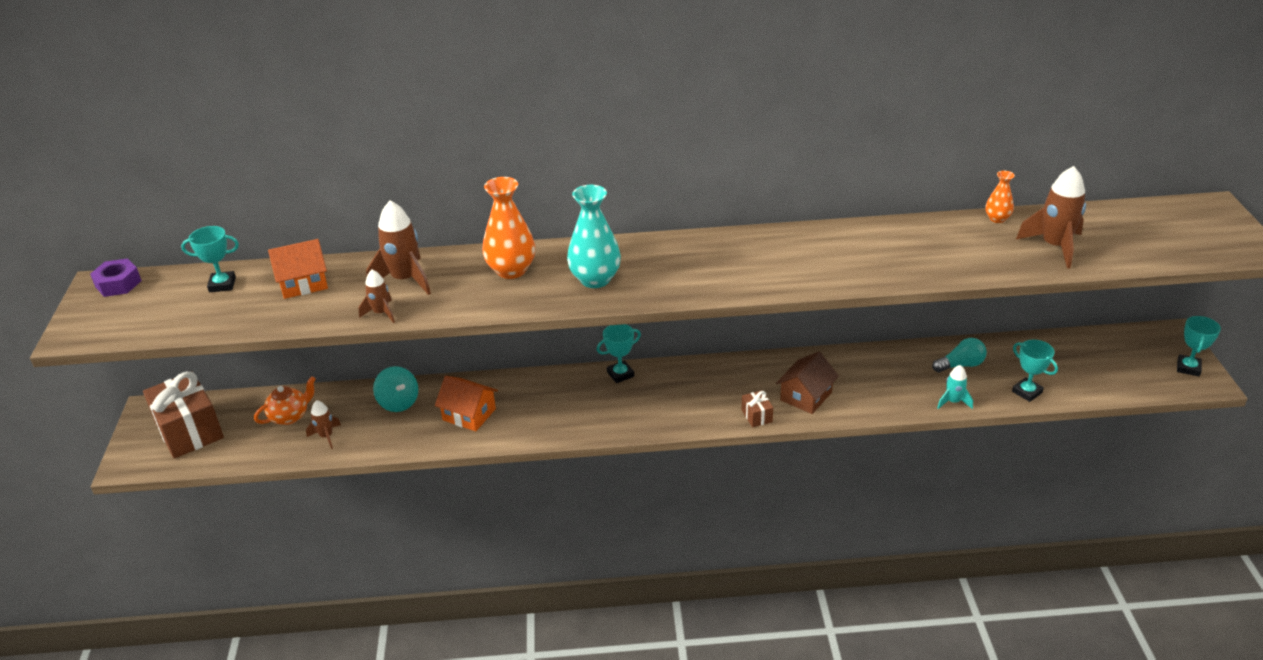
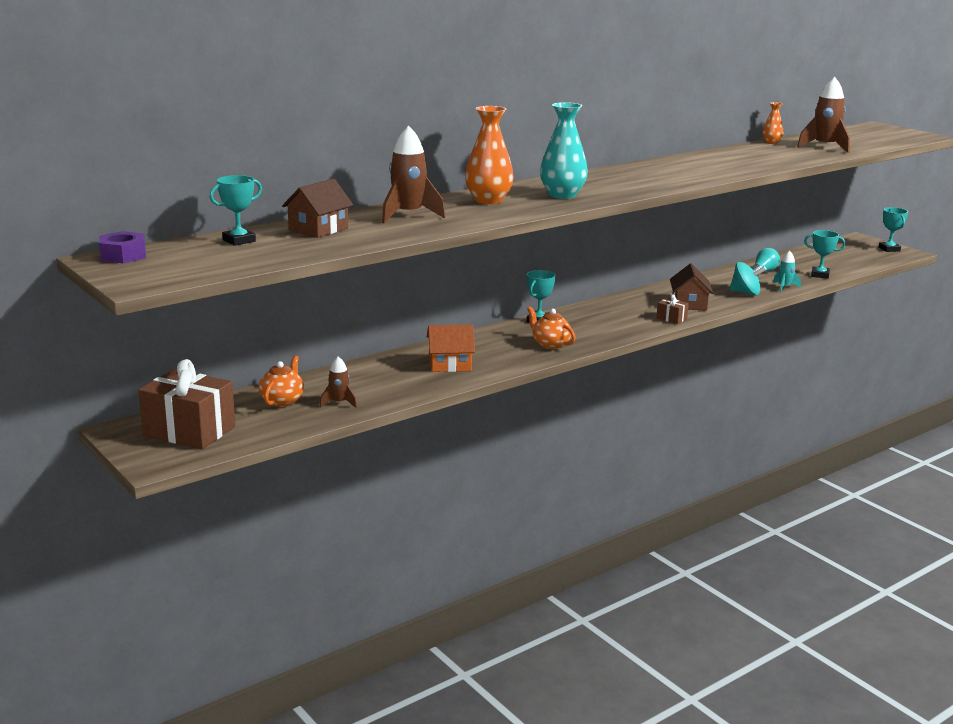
camera: 35 degrees left, 15 degrees down
(303, 283) = (318, 229): orange house -> brown house
(381, 313) = (423, 230): brown rocket -> none
(398, 402) = (375, 372): turquoise spinning top -> turquoise spinning top (745, 293)
(589, 415) = (550, 344): none -> orange teapot

